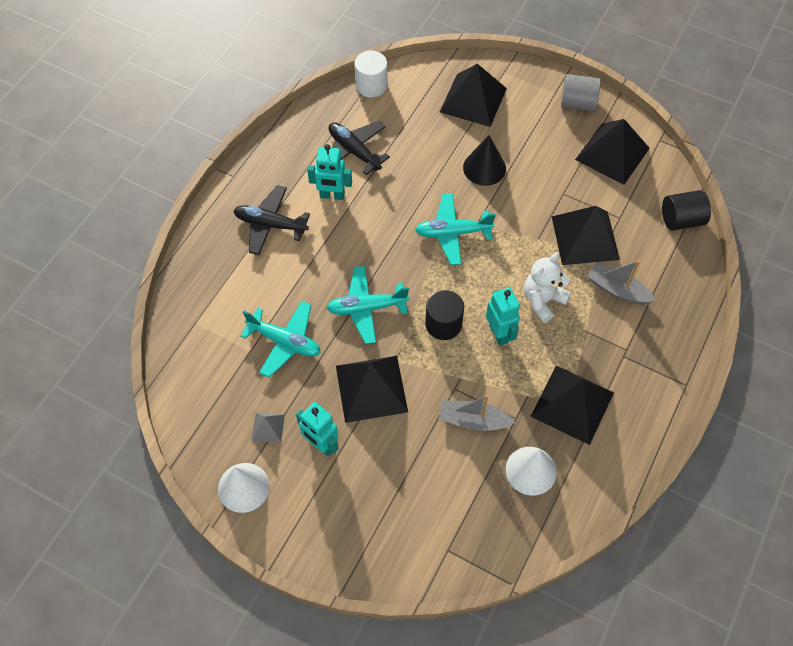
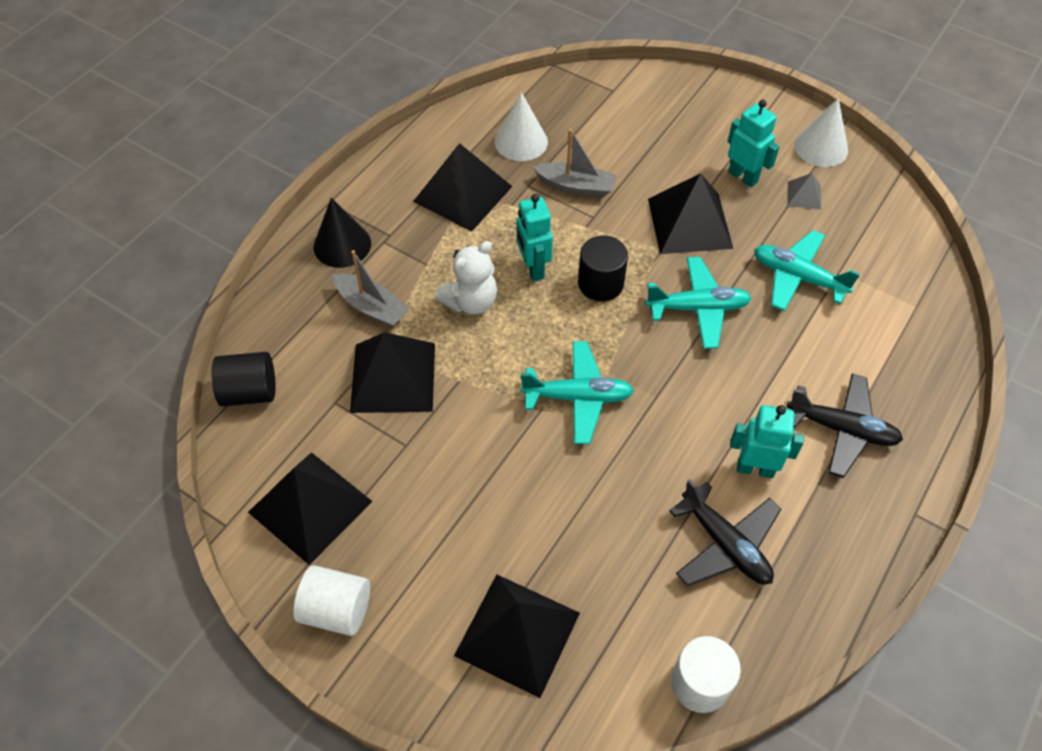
camera: 175 degrees left, 5 degrees down
(484, 168) = (517, 497): black cone -> black cone (342, 245)
(577, 103) = (337, 610): grey cylinder -> white cylinder

